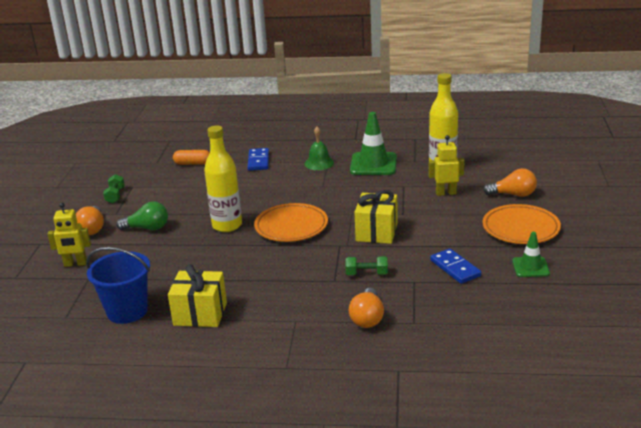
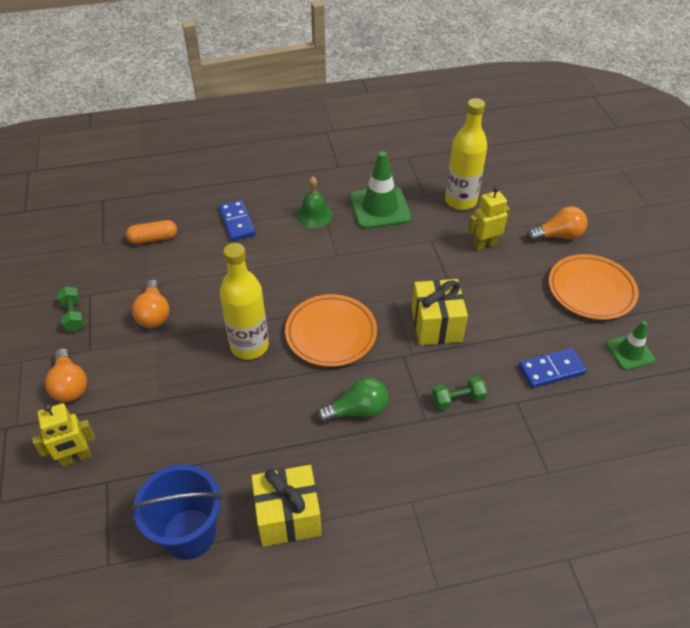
camera: 20 degrees left, 20 degrees up
(147, 228) = (146, 370): green light bulb -> green light bulb (357, 410)
(367, 318) = (493, 477): orange light bulb -> orange light bulb (154, 314)
(455, 268) = (551, 370): blue domino -> blue domino turned 60 degrees counterclockwise

